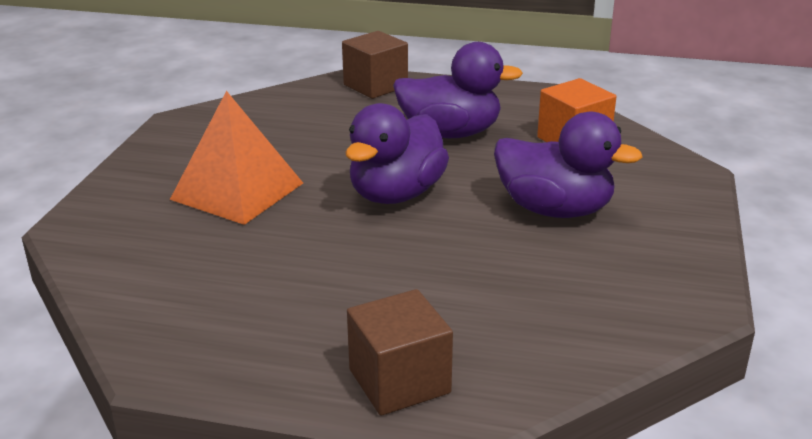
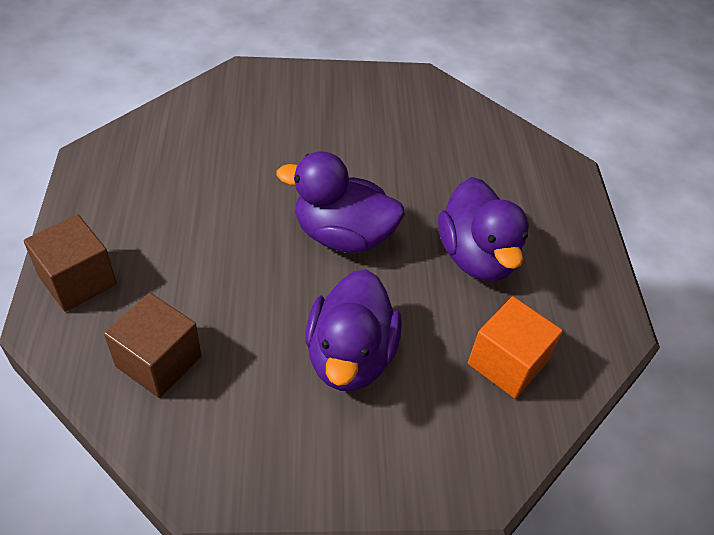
camera: 70 degrees right, 20 degrees up
(237, 191) = (317, 139): orange pyramid -> none
(375, 86) = (555, 184): brown cube -> brown cube (159, 361)

